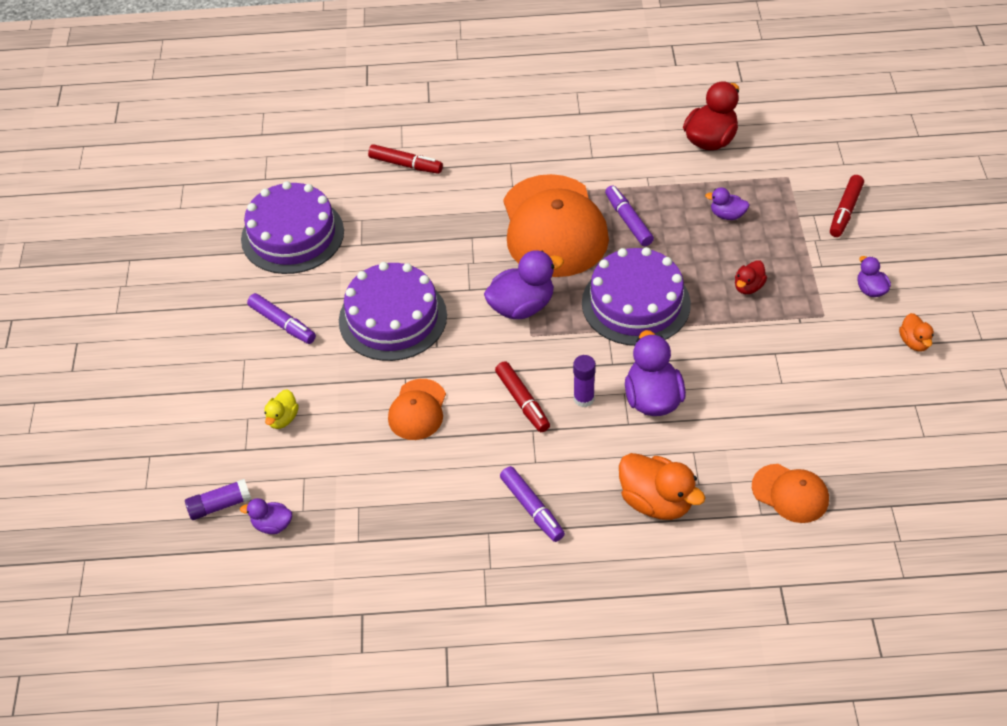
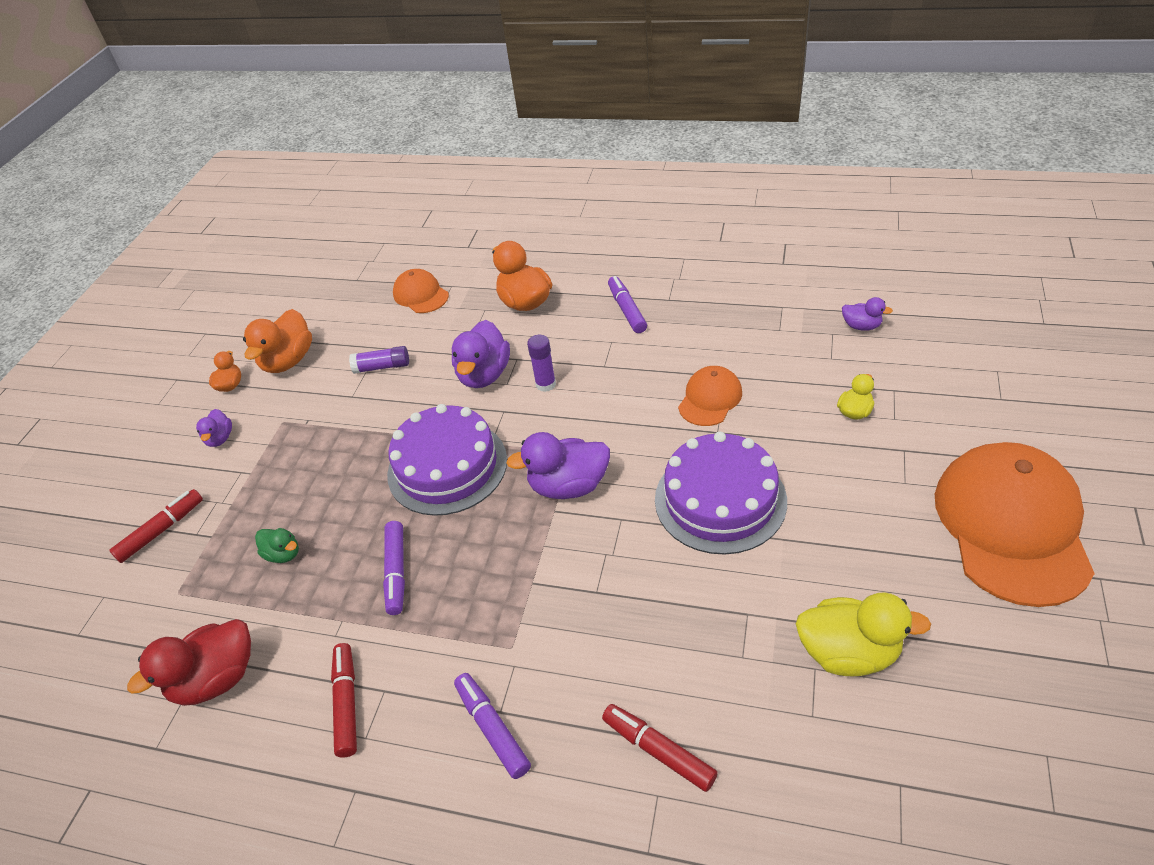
camera: 160 degrees left, 5 degrees down
(219, 505) = (915, 347): purple glue stick -> purple glue stick (382, 367)
(282, 324) = (859, 517): purple marker -> purple marker (492, 728)
(292, 235) = (848, 652): purple cake -> yellow duck
(522, 401) = (604, 390): red marker -> red marker (347, 703)
(554, 226) = (488, 584): orange cap -> orange cap (1011, 525)
(727, 215) = (283, 554): purple duck -> green duck
(748, 287) = (326, 463): red duck -> none
(877, 380) = (288, 361): none -> orange duck

